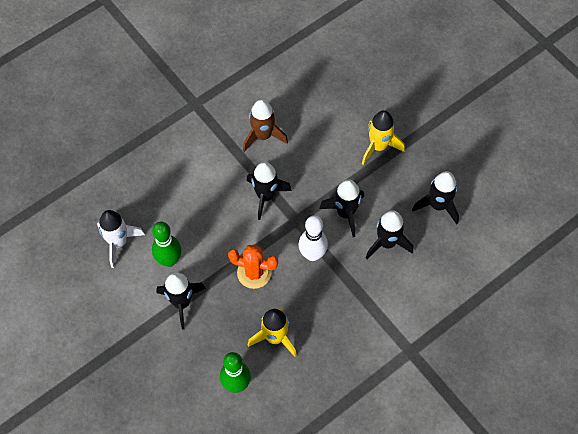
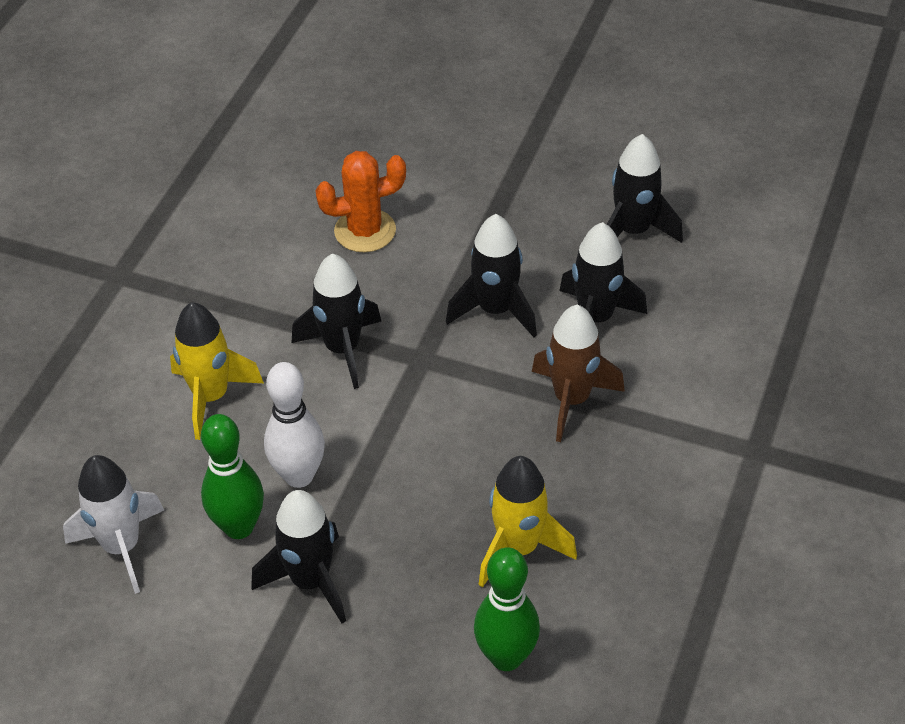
camera: 30 degrees left, 15 degrees down
(254, 273) = (407, 470): orange cactus -> orange cactus (365, 231)
(263, 136) = (273, 268): brown rocket -> brown rocket (571, 400)
(312, 254) = (486, 394): white bowling pin -> white bowling pin (299, 476)
(378, 146) = (477, 197): yellow rocket -> yellow rocket (211, 397)

